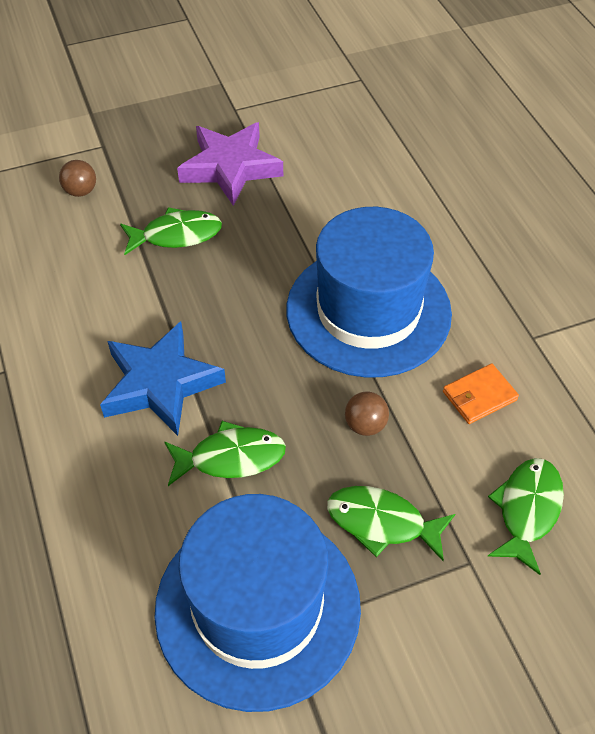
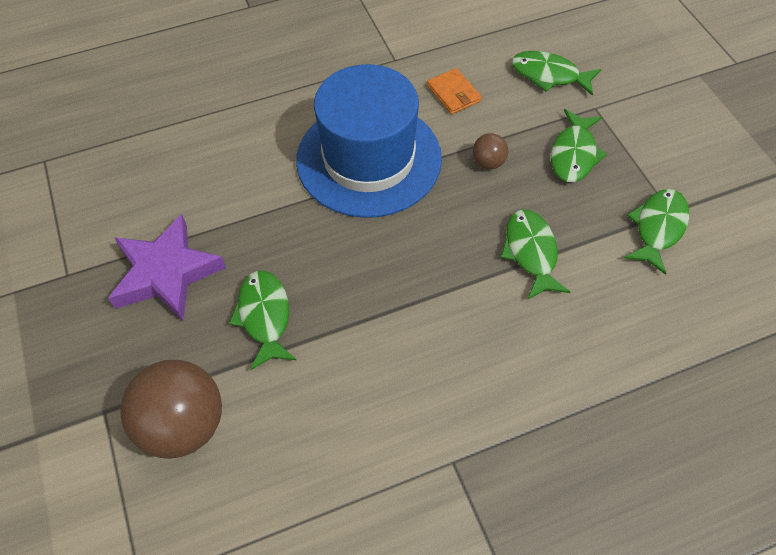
camera: 90 degrees left, 5 degrees up
(81, 191) = (184, 425): brown ball -> brown ball, size x2.14
(160, 384) = (458, 313): blue star -> none
(258, 607) = (658, 228): blue hat -> green fish

